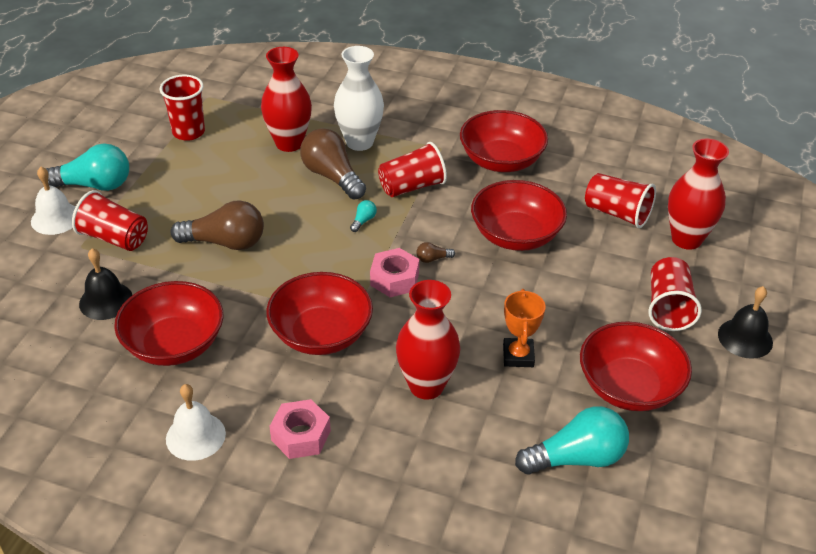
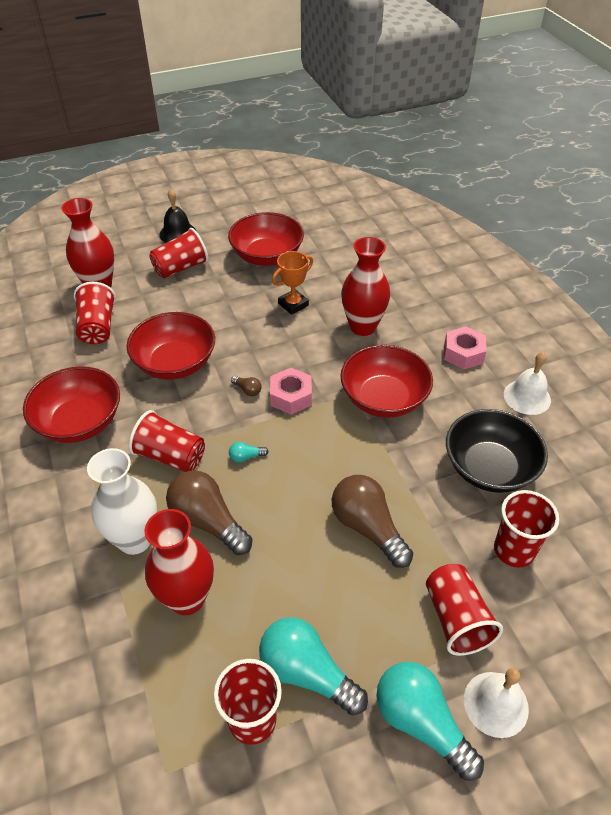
camera: 130 degrees left, 5 degrees up
(106, 300) = (514, 550): black bell -> red cup
(174, 344) = (489, 468): red bowl -> black bowl
(332, 176) = (208, 521): brown light bulb -> brown light bulb turned 120 degrees clockwise
(576, 458) = (339, 252): turquoise light bulb -> turquoise light bulb (307, 673)

